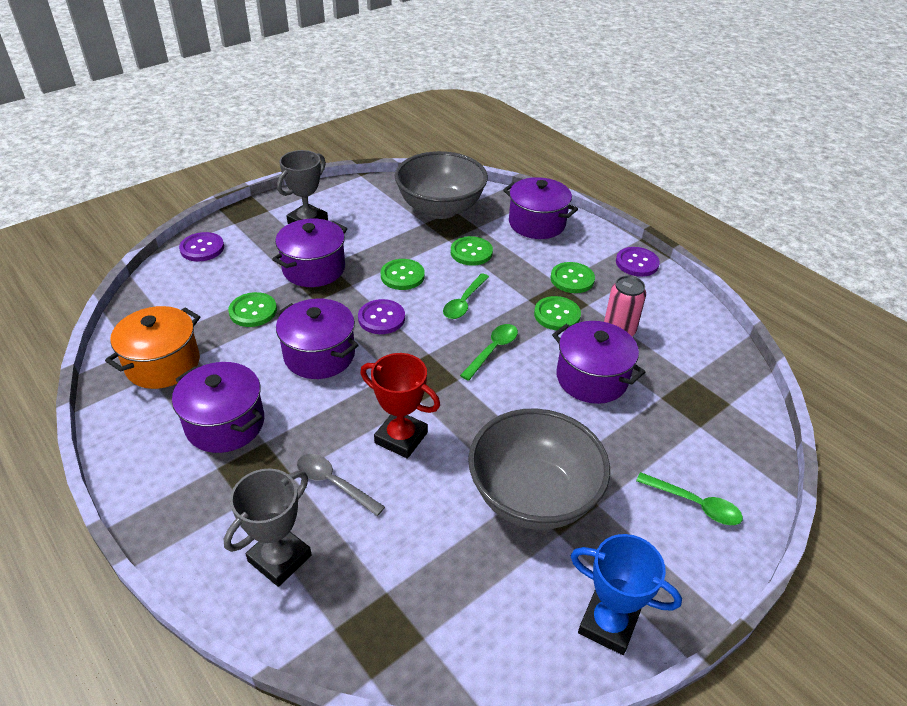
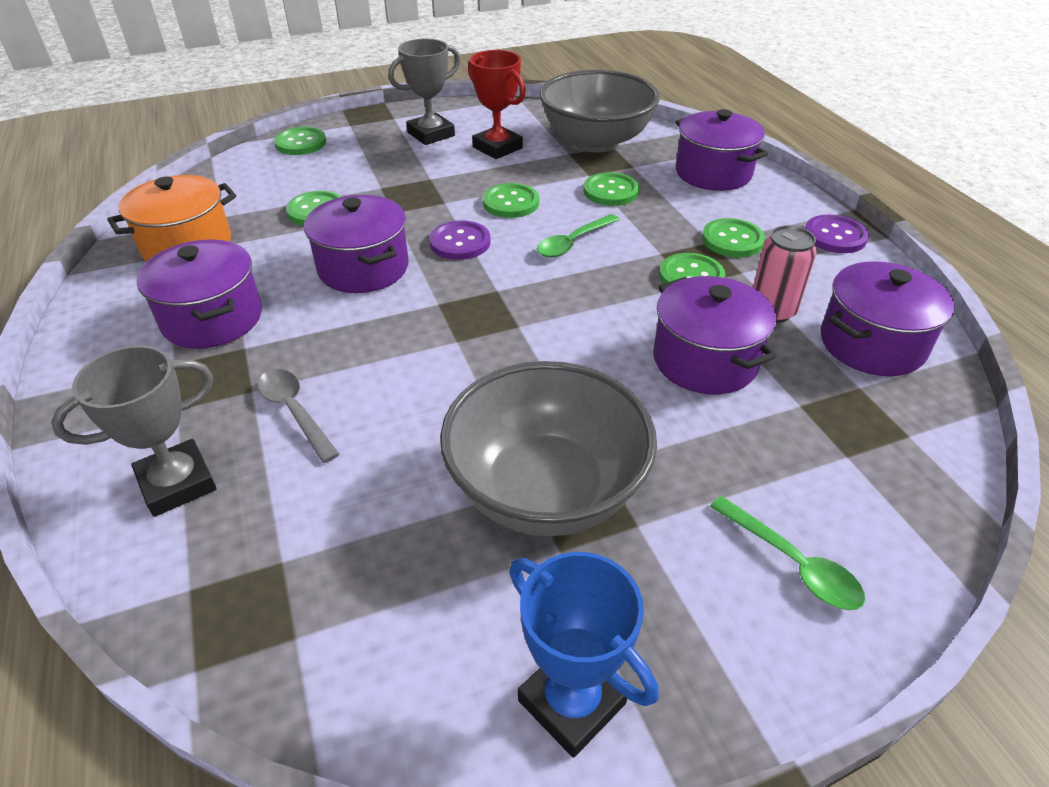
camera: 20 degrees right, 0 degrees up
(202, 248) = (301, 143): purple button -> green button
(314, 269) = (410, 180): purple pot -> purple pot (872, 344)
(401, 438) = (408, 378): red trophy -> red trophy (497, 148)
(492, 350) = (582, 302): green spoon -> none

